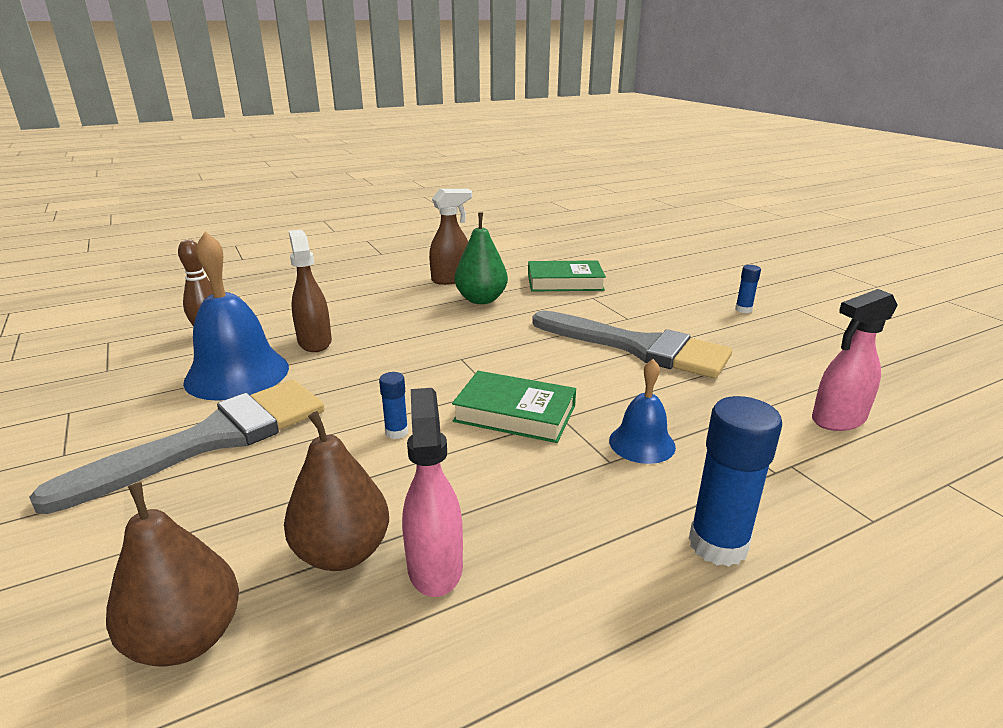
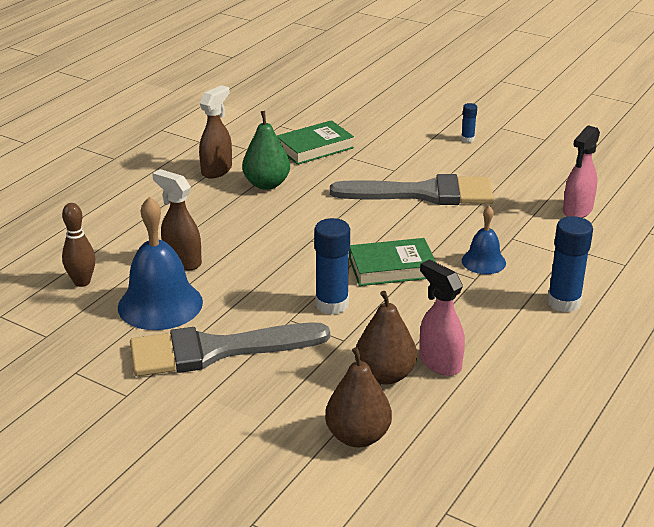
camera: 30 degrees left, 5 degrees up
(211, 439) = (216, 351): grey brush -> grey brush turned 120 degrees counterclockwise
(396, 432) = (332, 304): blue glue stick -> blue glue stick, size x1.96

